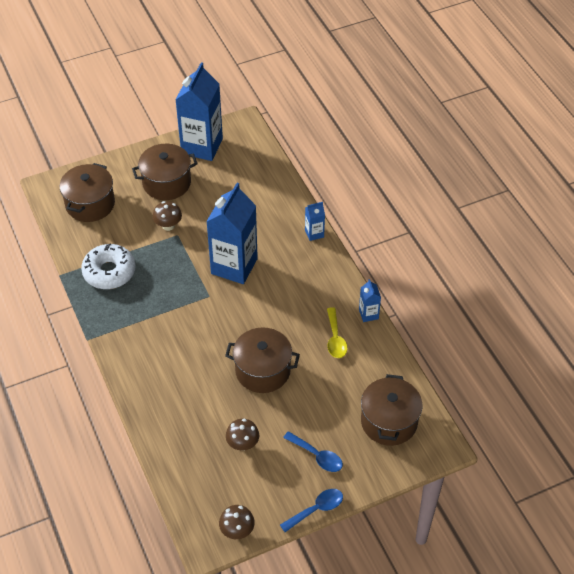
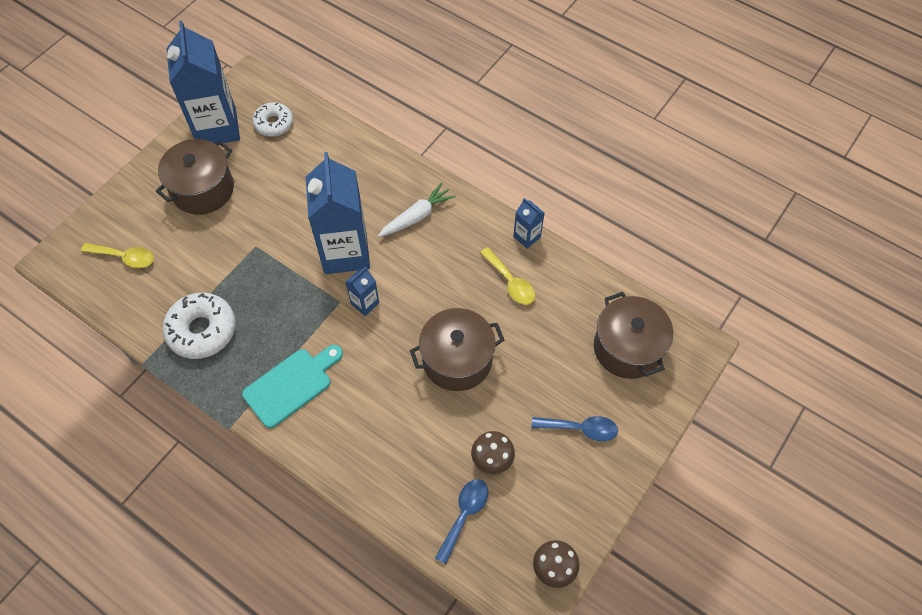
camera: 30 degrees left, 10 degrees up
(90, 204) = (125, 257): brown pot -> yellow spoon
(143, 333) = (291, 385): none -> turquoise cutting board
(168, 225) = (237, 240): brown mushroom -> none
(242, 160) = (274, 123): none -> white donut
(299, 265) = (417, 216): none -> white carrot
(314, 233) = (409, 172): blue carton -> blue carton (365, 303)
(316, 509) = (620, 492): blue spoon -> blue spoon (464, 515)

